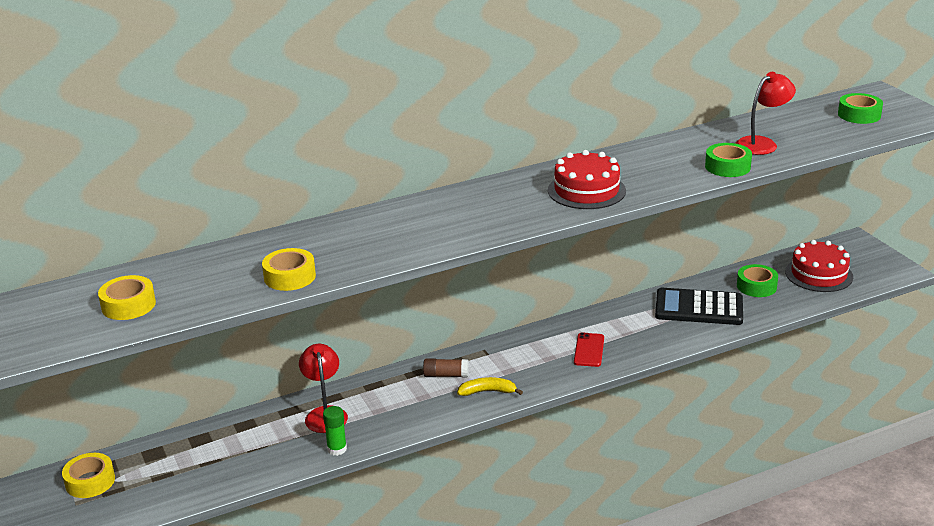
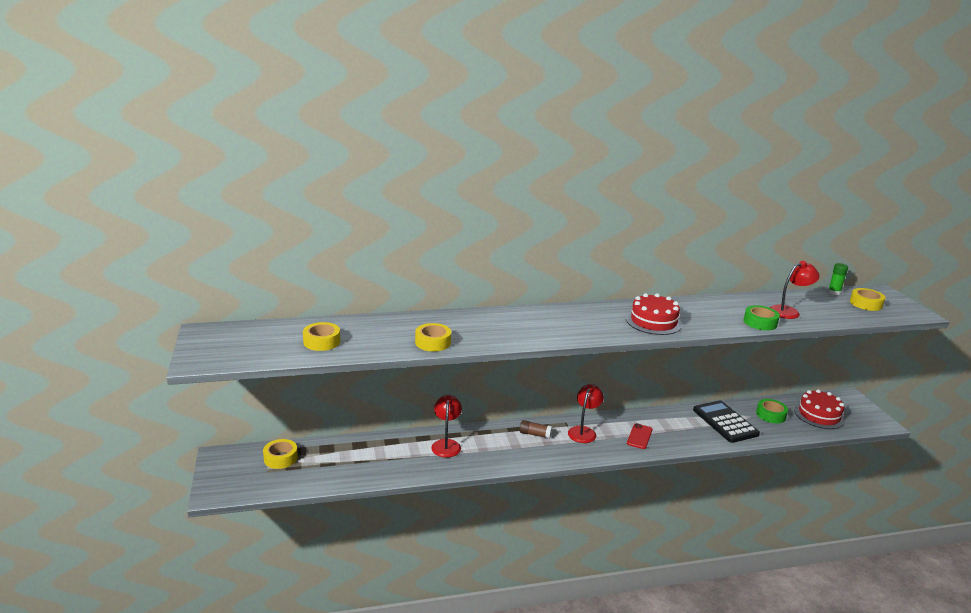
camera: 10 degrees right, 5 degrees down
(337, 449) = (448, 470): green glue stick -> green glue stick (834, 292)
(487, 392) = (561, 451): yellow banana -> none
(512, 358) = (583, 431): none -> red lamp
(699, 308) = (725, 422): black calculator -> black calculator turned 45 degrees clockwise
(859, 115) = (865, 304): green tape -> yellow tape

